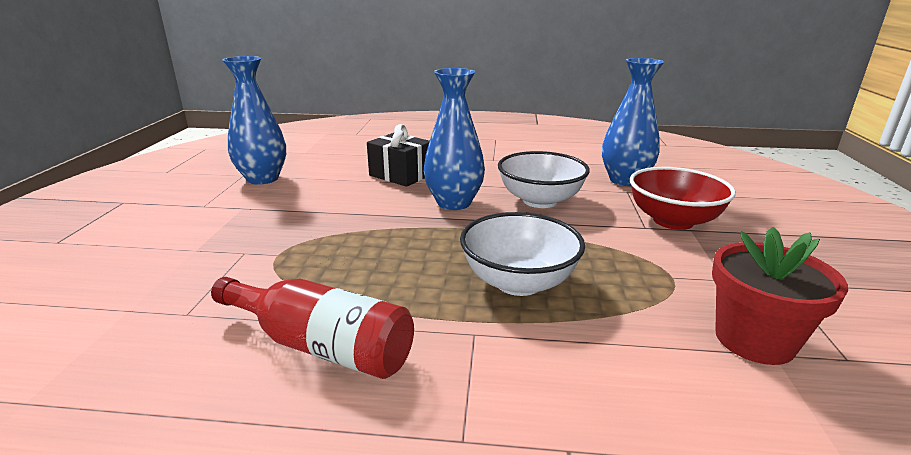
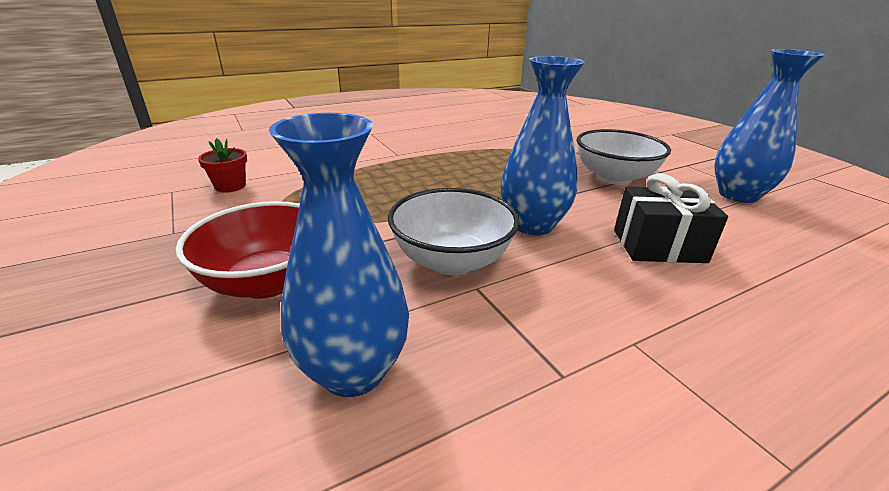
camera: 145 degrees right, 5 degrees up
(321, 346) = (458, 137): red bottle -> none
(518, 282) = (396, 178): white bowl -> white bowl (614, 177)
(754, 340) = (230, 186): red flower pot -> red flower pot, size x0.59

